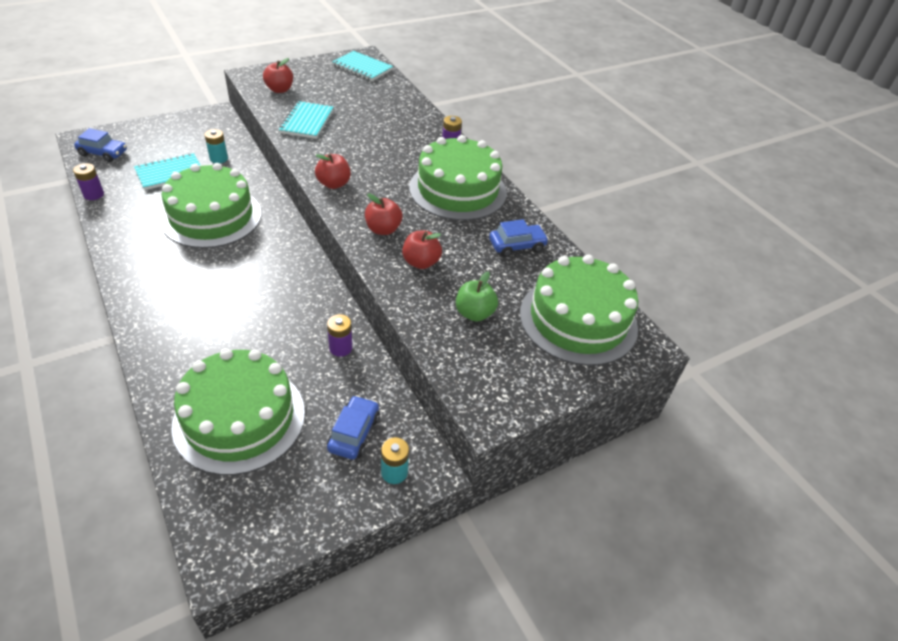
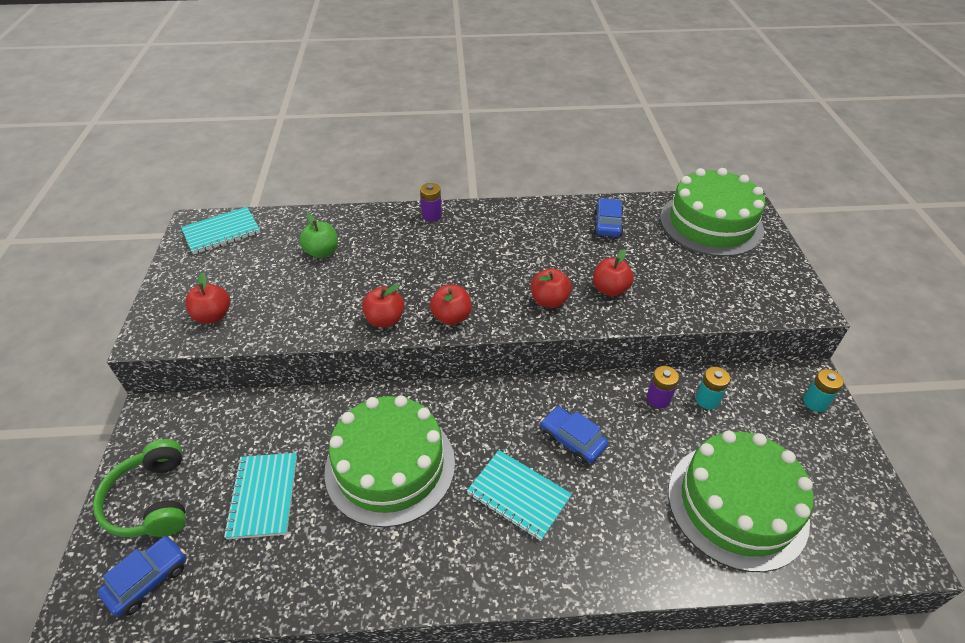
camera: 60 degrees left, 0 degrees up
(93, 194) = (256, 606): purple battery -> none
(155, 136) = (151, 501): none -> green headphones
(219, 159) = (265, 433): turquoise battery -> turquoise battery (707, 400)
(307, 121) = (308, 309): turquoise notebook -> turquoise notebook (518, 495)
(313, 155) = (385, 320): none -> red apple
(354, 433) = (768, 418): blue car -> blue car (572, 440)
(458, 190) = (508, 233): green cake -> none
(474, 313) = (690, 277): green apple -> green apple (322, 252)

